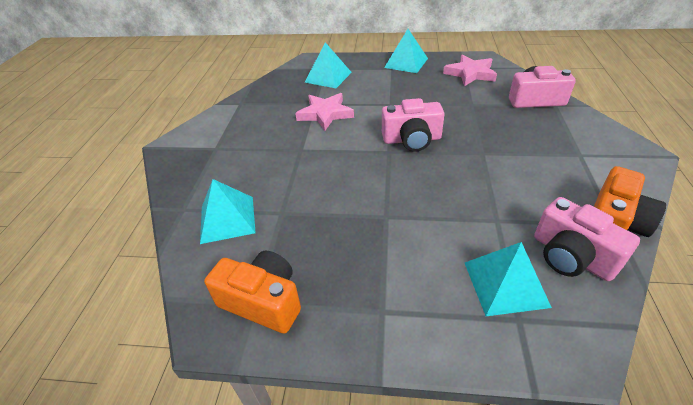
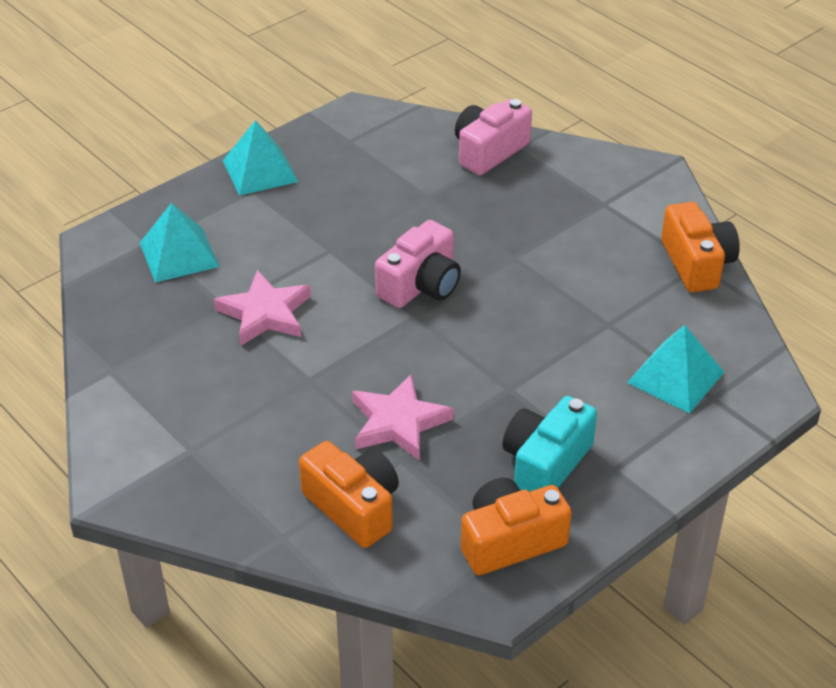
camera: 50 degrees left, 0 degrees up
(227, 219) = (354, 507): turquoise pyramid -> orange camera
(347, 272) = (546, 463): none -> turquoise camera
(470, 73) = (370, 147): pink star -> pink star (398, 422)
(571, 256) = (696, 318): pink camera -> none

